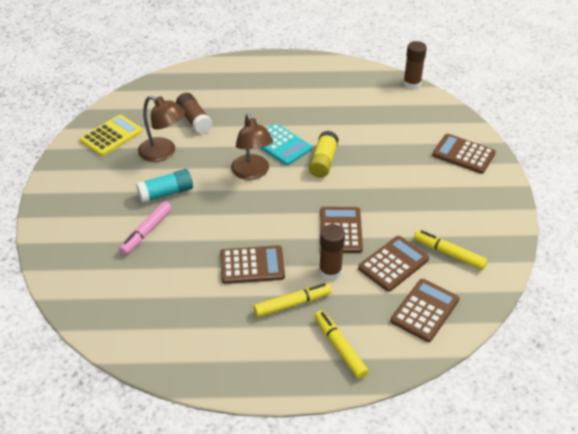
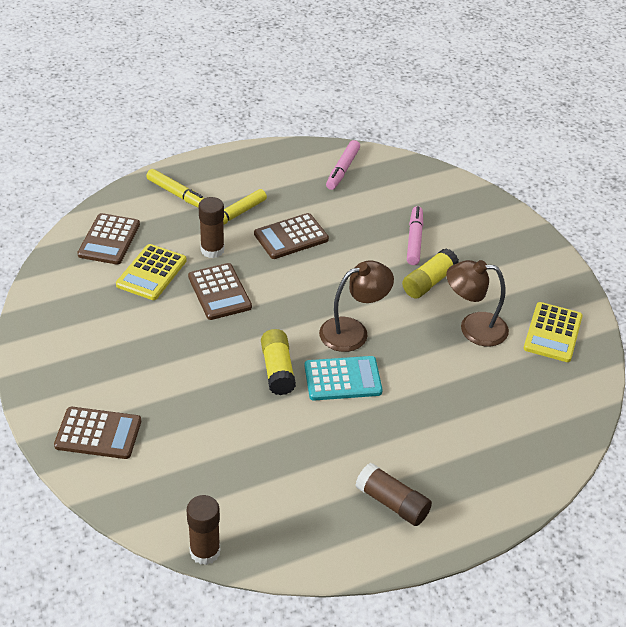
camera: 155 degrees right, 0 degrees up
(152, 330) = (342, 170): none -> pink marker
(166, 193) = (429, 282): turquoise glue stick -> yellow glue stick
(194, 120) = (476, 385): brown glue stick -> brown glue stick (392, 503)
(252, 173) = (353, 331): brown lamp -> brown lamp turned 105 degrees clockwise
(281, 145) = (342, 379): turquoise calculator -> turquoise calculator turned 150 degrees clockwise
(393, 264) = (151, 273): brown calculator -> yellow calculator
(449, 254) = (95, 297): yellow marker -> none

